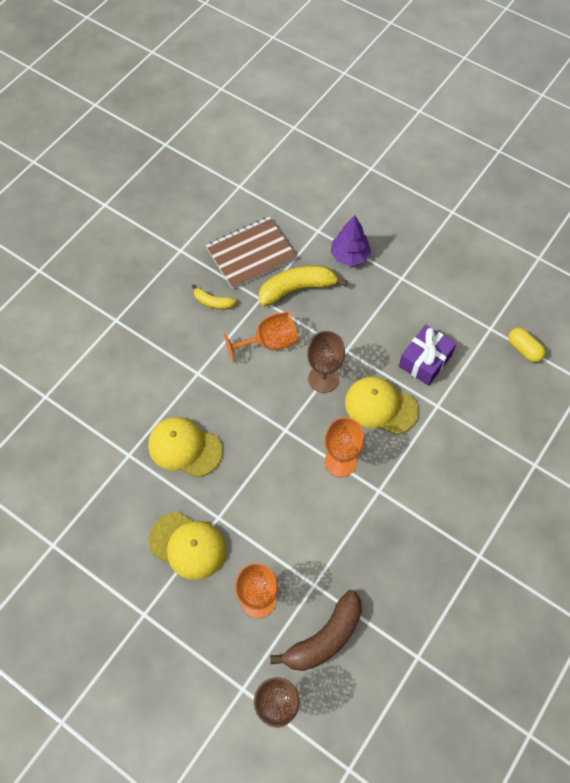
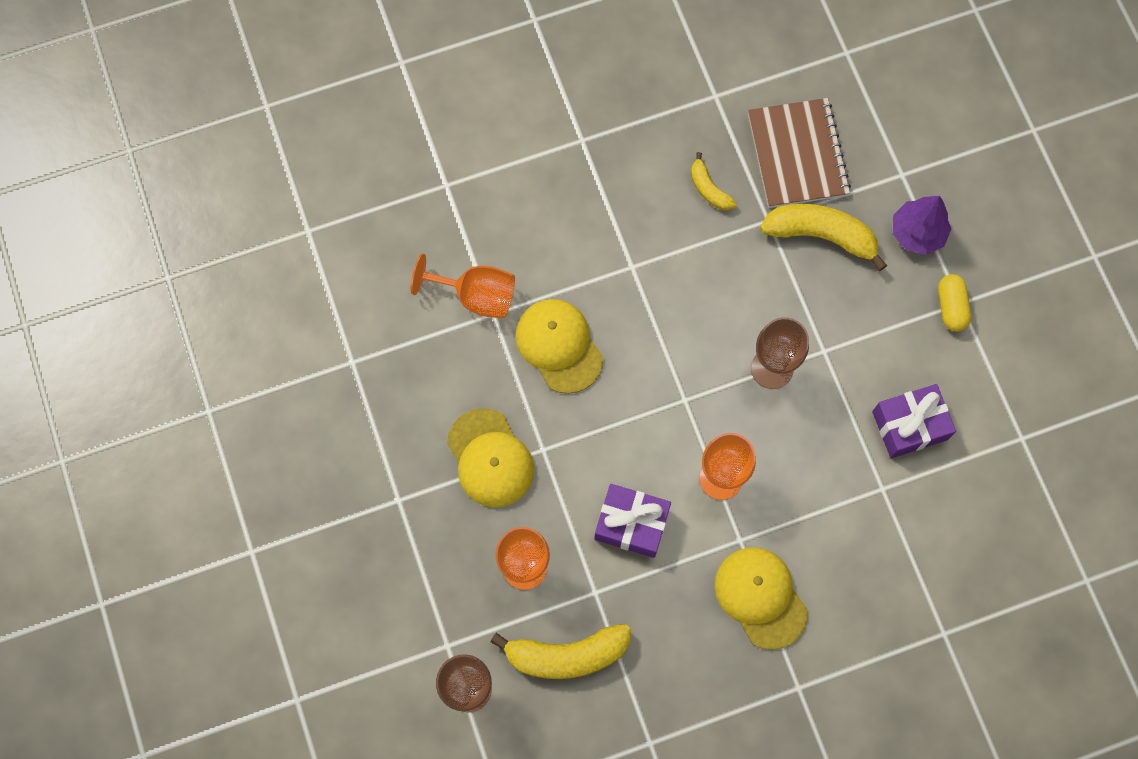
camera: 35 degrees right, 10 degrees up
(251, 254) = (797, 154): brown notebook -> brown notebook turned 75 degrees clockwise
(269, 343) = (740, 283): orange goblet -> orange goblet (476, 296)
(306, 526) = (631, 524): none -> purple gift
(324, 638) = (566, 655): brown banana -> yellow banana
(380, 406) = (814, 445): yellow cap -> yellow cap (760, 597)
(524, 349) = (1043, 491): yellow capsule -> yellow capsule (951, 307)

